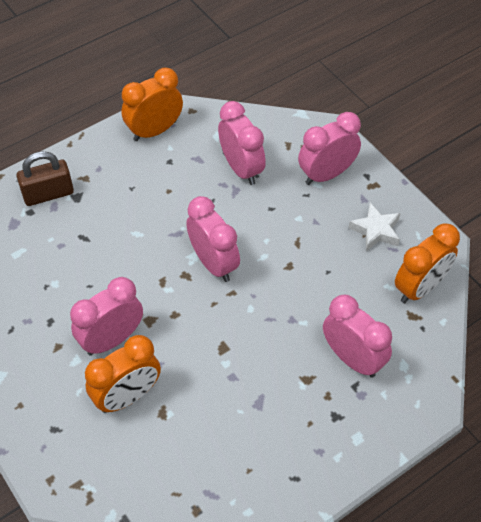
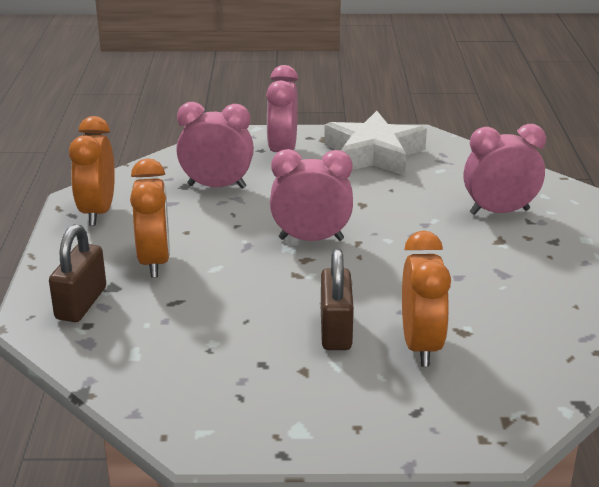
camera: 55 degrees left, 25 degrees down
(112, 339) = (336, 330): pink clock -> brown padlock
(376, 230) = (374, 154): white star -> white star, size x1.82
(420, 288) = (456, 158): orange clock -> orange clock (154, 261)

